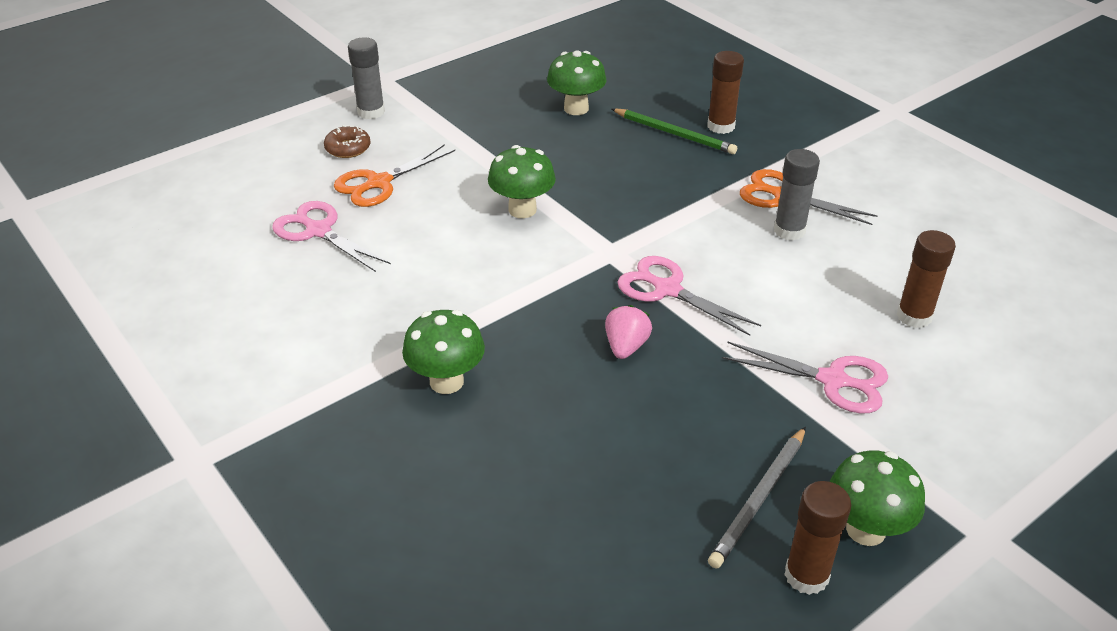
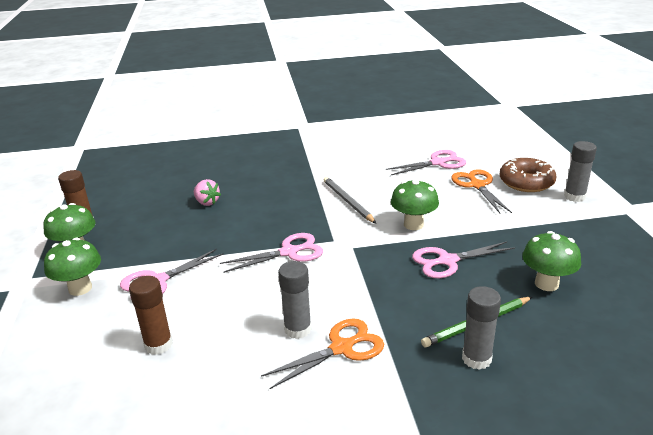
camera: 120 degrees right, 10 degrees down
(348, 148) = (526, 182): brown donut -> brown donut, size x1.71
(446, 381) = (289, 174): green mushroom -> green mushroom (80, 288)
(584, 169) = (448, 261): none -> pink scissors
(626, 347) = (259, 224): pink strawberry -> pink strawberry (207, 202)
(721, 126) = (476, 358): brown glue stick -> grey glue stick
(759, 499) = (129, 228): grey pencil -> grey pencil (348, 201)

